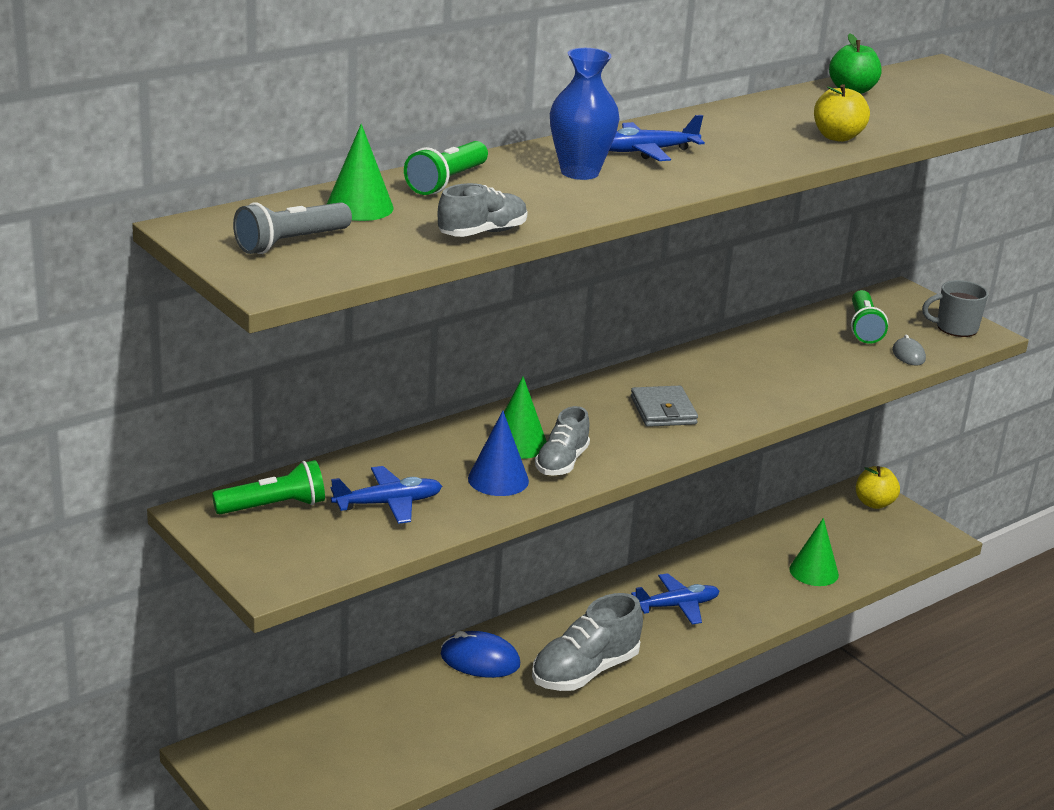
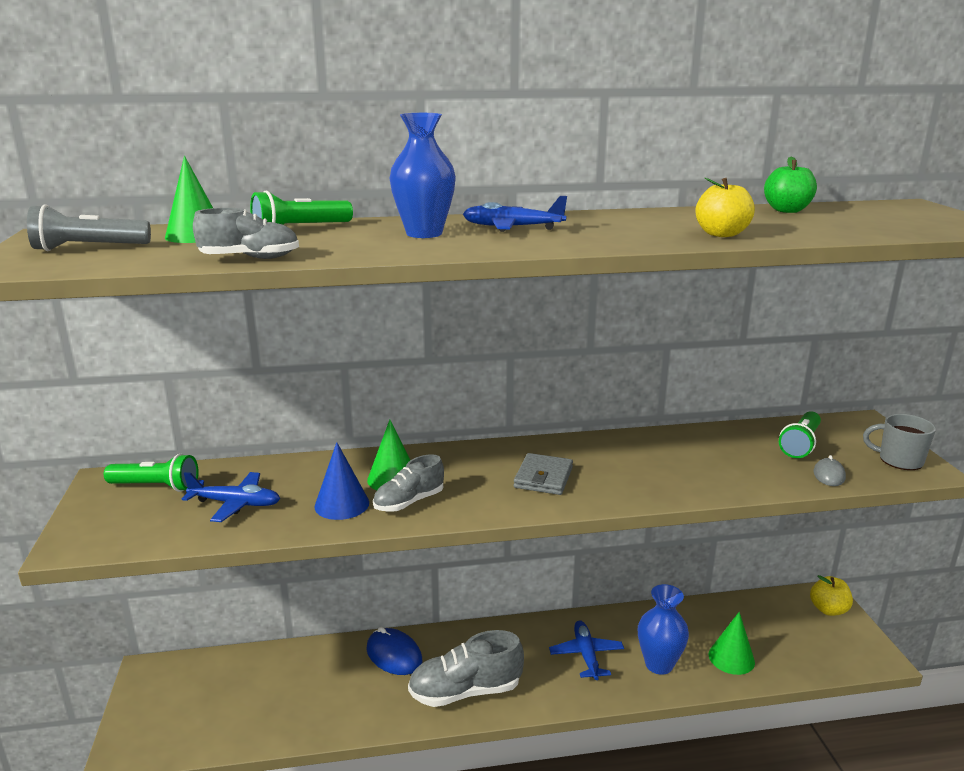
camera: 30 degrees right, 5 degrees down
(677, 606) = (586, 655): blue plane -> blue plane turned 105 degrees counterclockwise
(752, 595) = (659, 664): none -> blue vase

